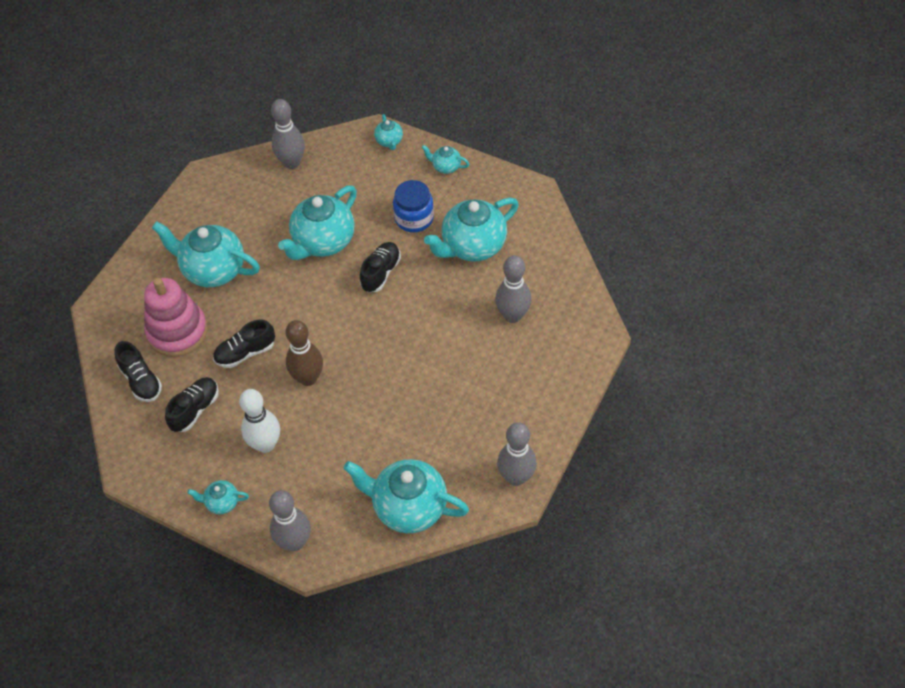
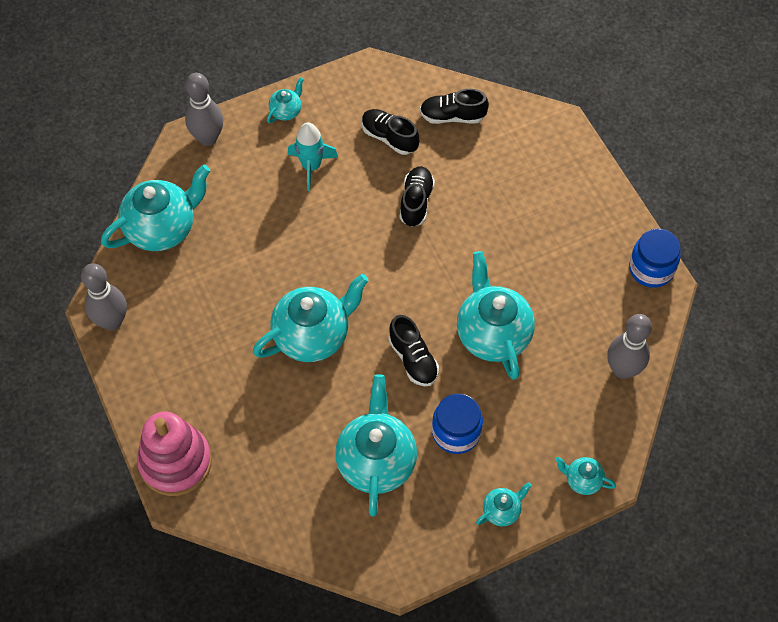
camera: 125 degrees right, 5 degrees up
(177, 331) = (483, 166): pink stacking toy -> pink stacking toy (175, 462)
(195, 409) = (389, 138): black shoe -> black shoe turned 150 degrees clockwise
(197, 188) = (651, 269): none -> blue jar
(213, 270) = (532, 227): turquoise teapot -> turquoise teapot (313, 335)
(265, 444) = (311, 167): white bowling pin -> turquoise rocket
(308, 378) = (348, 232): brown bowling pin -> none
(512, 315) = (266, 437): grey bowling pin -> none

